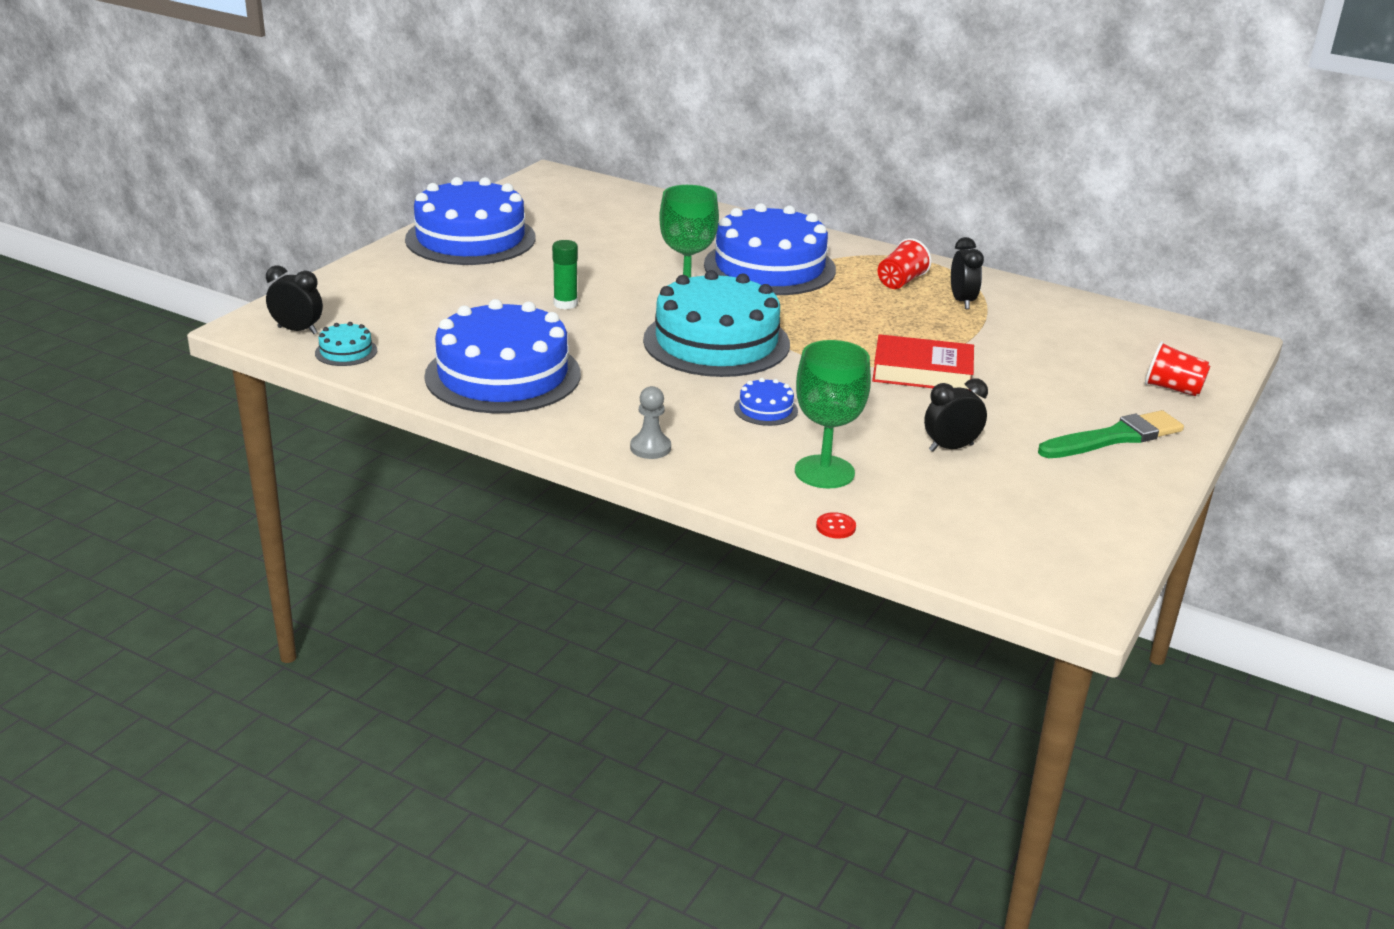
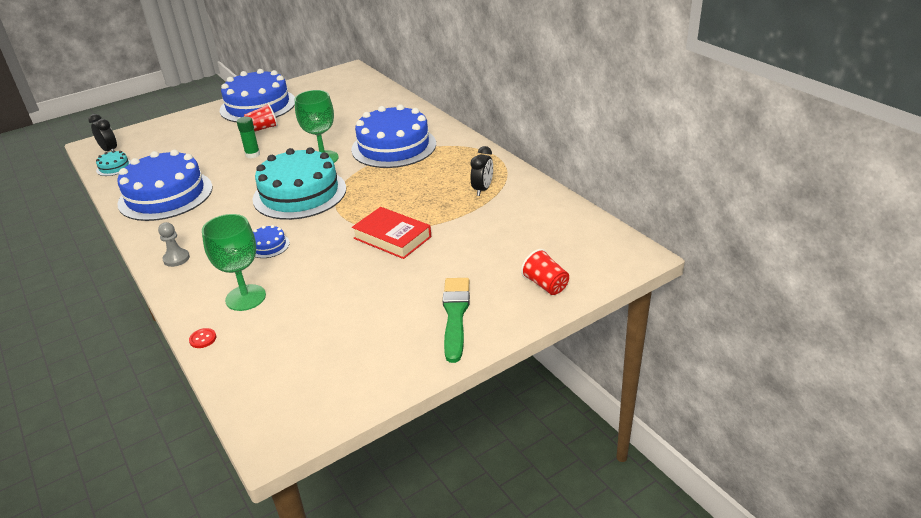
camera: 30 degrees right, 5 degrees up
(901, 281) = (461, 169): red cup -> red cup (262, 128)
(951, 448) = (340, 298): black clock -> none
(1114, 437) = (455, 315): green brush -> green brush turned 90 degrees counterclockwise

